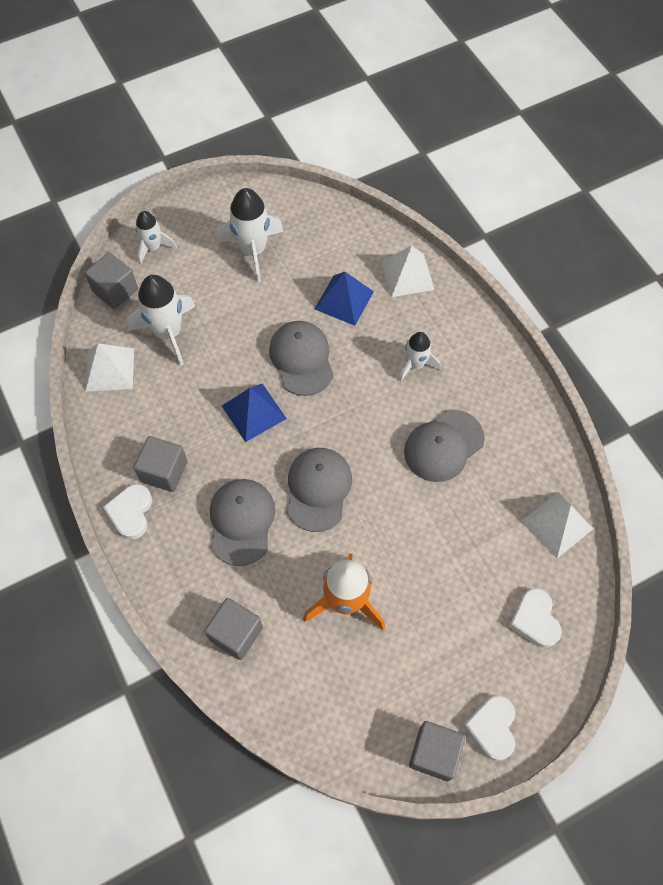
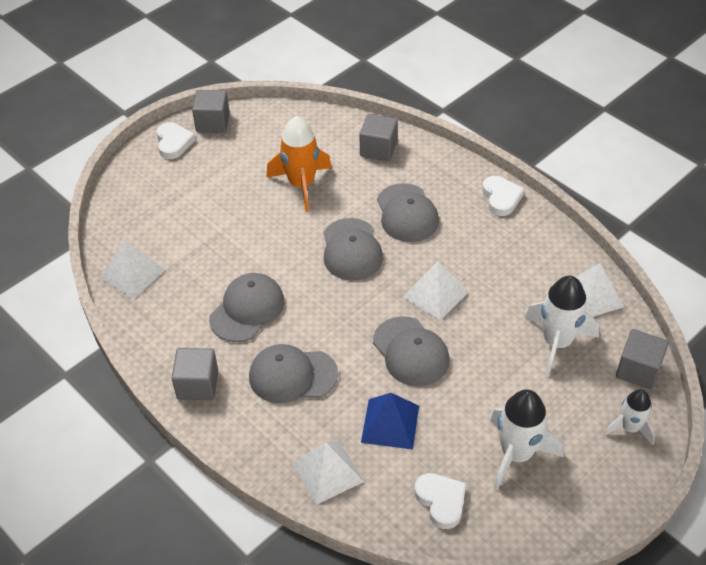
camera: 165 degrees right, 15 degrees down
(164, 471) = (491, 231): grey cube -> grey cube (197, 385)
(253, 412) = (436, 294): blue pyramid -> white pyramid
(415, 364) = (292, 375): white rocket -> grey cap
(534, 620) = (147, 207): white heart -> white heart (441, 501)

